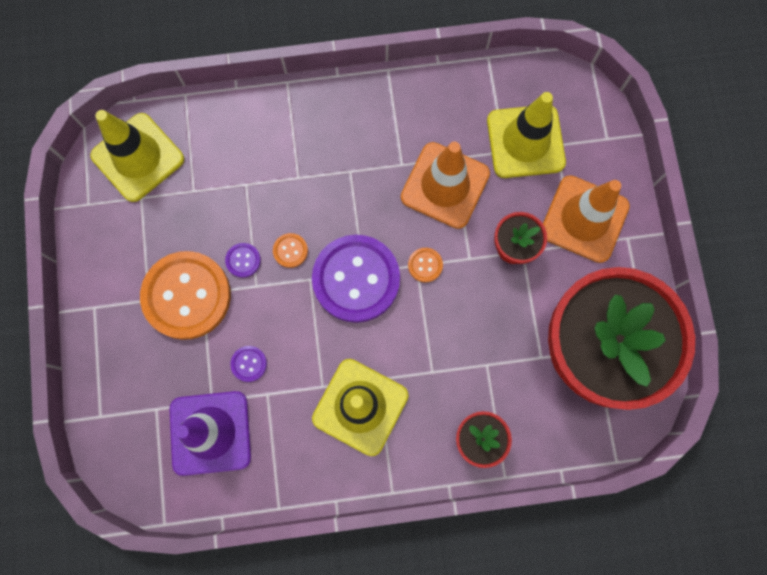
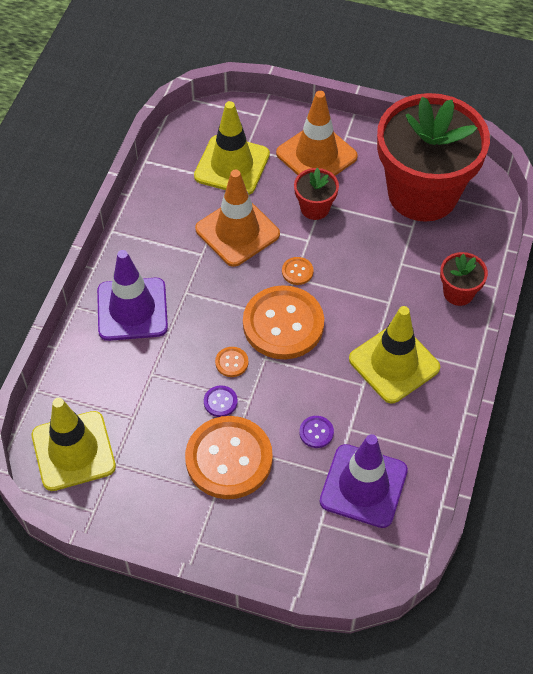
camera: 65 degrees left, 20 degrees down
(307, 132) = (132, 309): none -> purple traffic cone
(356, 279) = (283, 324): purple button -> orange button

